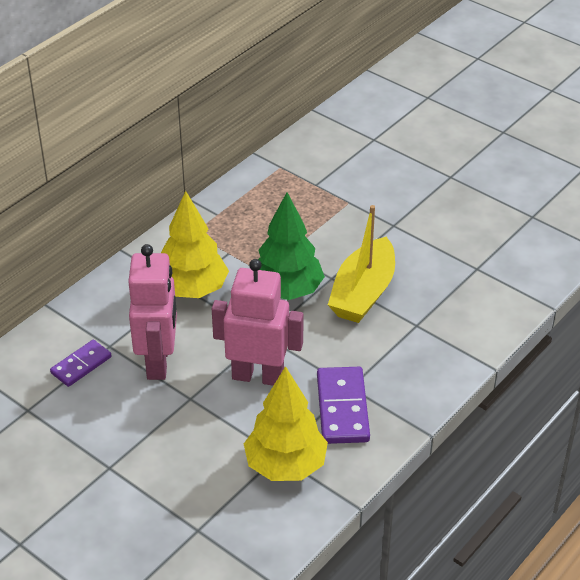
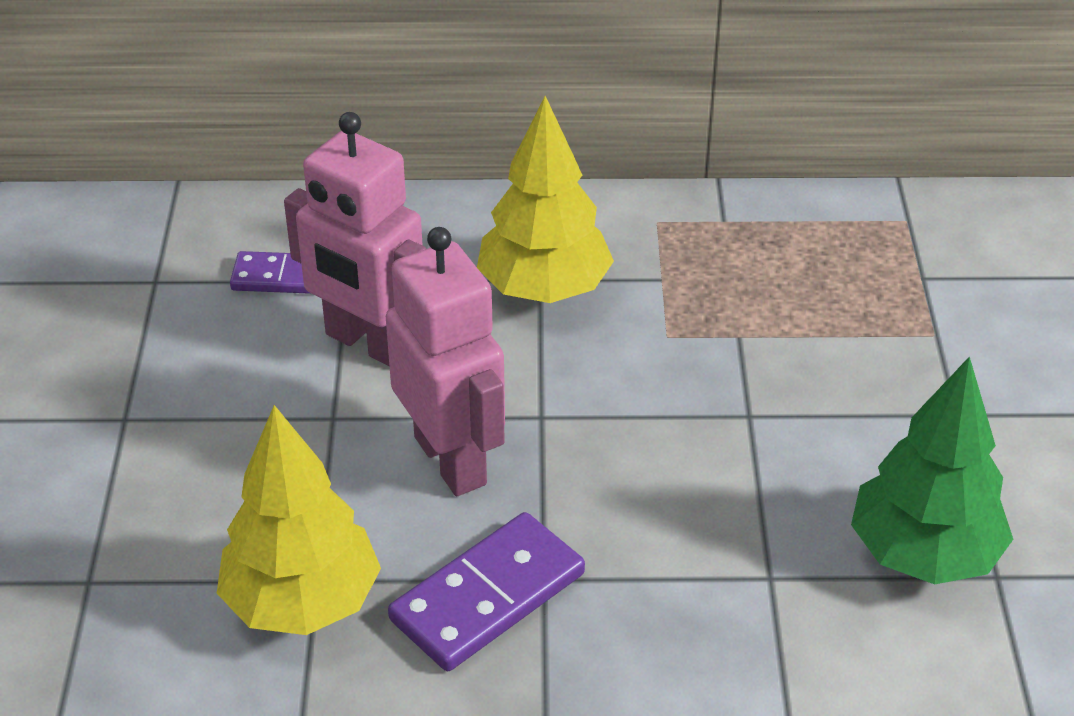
camera: 50 degrees right, 0 degrees up
(158, 362) = (368, 343): pink robot -> pink robot turned 75 degrees clockwise
(287, 290) = (661, 384): green tree -> green tree (923, 554)
(363, 293) = (761, 470): yellow boat -> none

